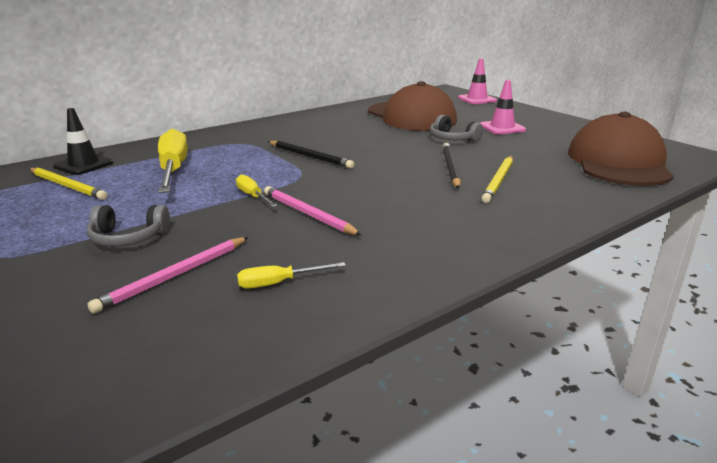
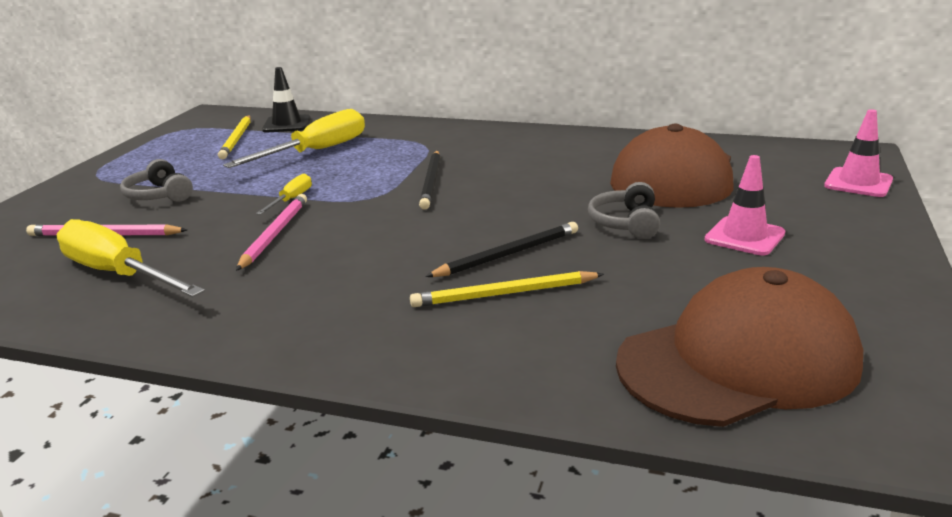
camera: 55 degrees right, 0 degrees up
(279, 283) = (118, 274): yellow screwdriver -> yellow screwdriver, size x2.08

